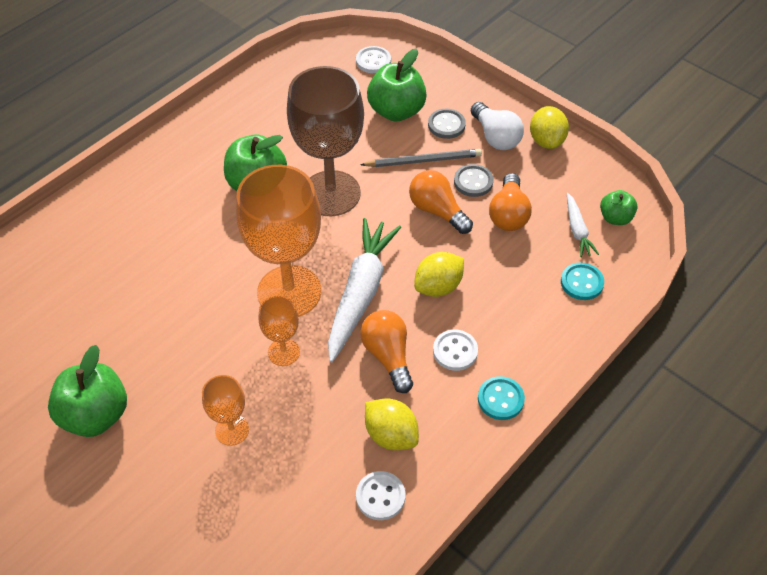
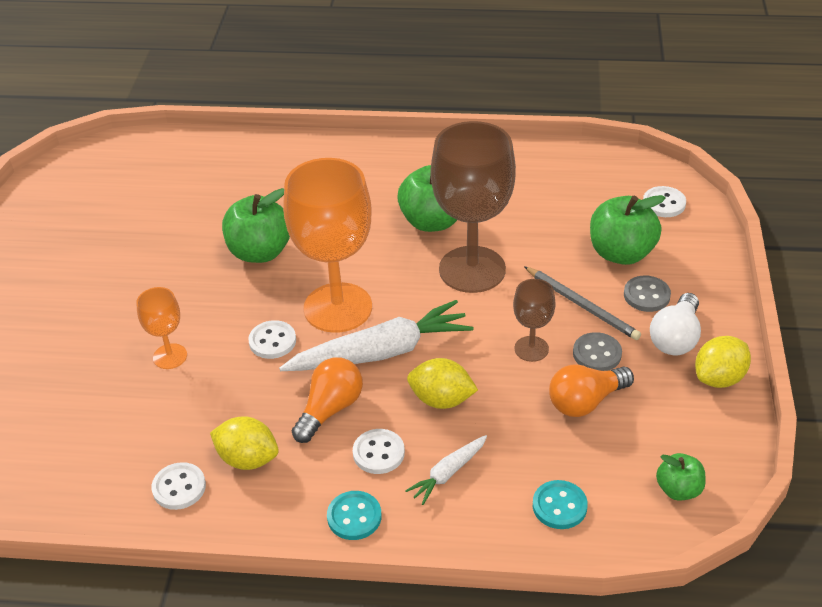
camera: 55 degrees right, 10 degrees down
(96, 415) = (122, 274): green apple -> green apple (260, 252)
(283, 352) = (272, 341): orange goblet -> white button
(391, 435) = (248, 459): yellow lemon -> yellow lemon turned 75 degrees counterclockwise
(437, 211) = (531, 349): orange light bulb -> brown goblet
(577, 230) = (625, 466): white carrot -> white carrot (448, 473)

